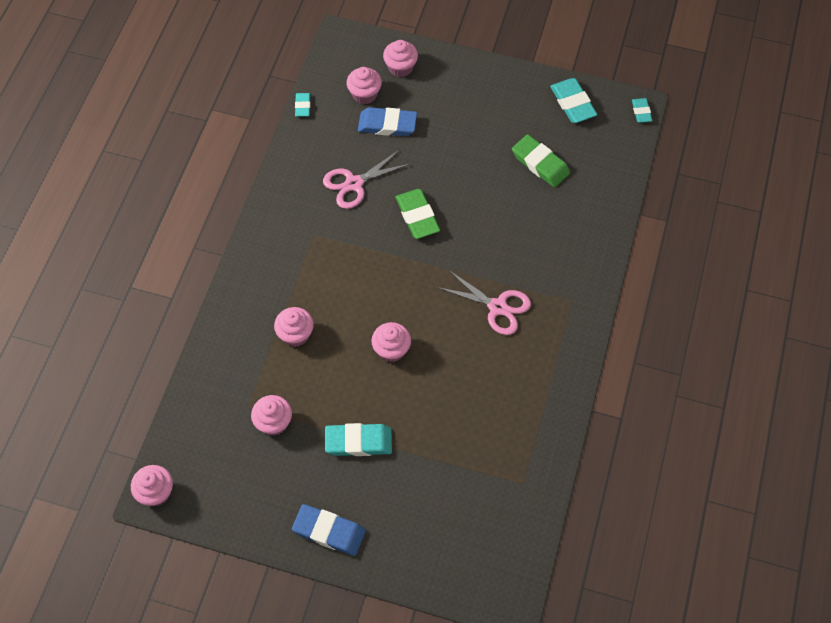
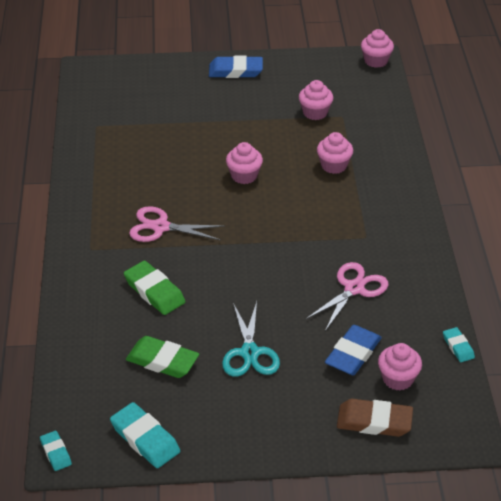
camera: 160 degrees right, 20 degrees down
(358, 442) = (240, 118): turquoise eraser -> none
(387, 125) = (353, 354): blue eraser -> blue eraser turned 45 degrees counterclockwise
(400, 67) = (374, 421): pink cupcake -> brown eraser
(417, 216) = (273, 278): green eraser -> green eraser (154, 291)
(468, 150) = (249, 353): none -> turquoise scissors

